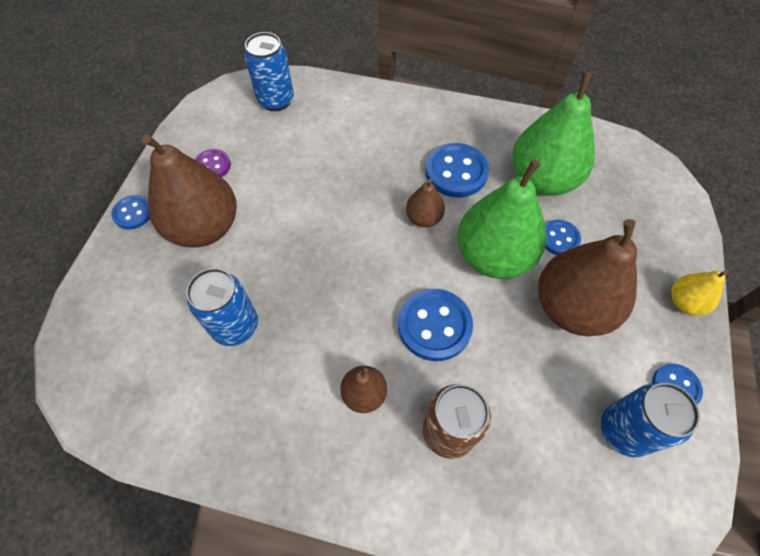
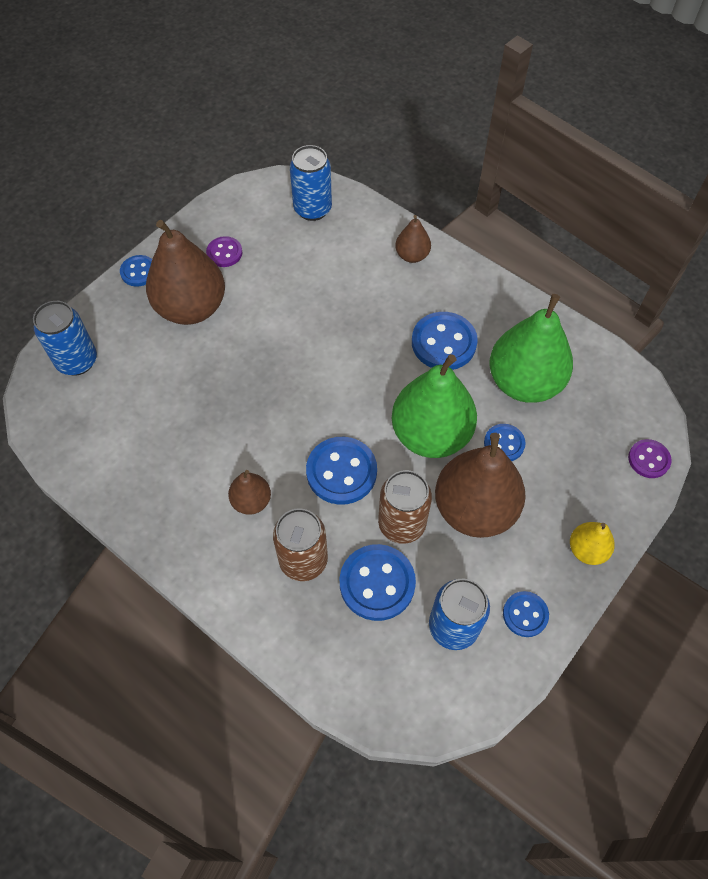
camera: 25 degrees right, 0 degrees up
(235, 326) = (176, 402): blue can -> blue can (77, 361)
(424, 218) = (387, 374): brown pear -> brown pear (412, 255)
(518, 351) = (401, 524): none -> brown can
(530, 421) = (377, 583): none -> blue button
(679, 204) = (648, 459): none -> purple button

